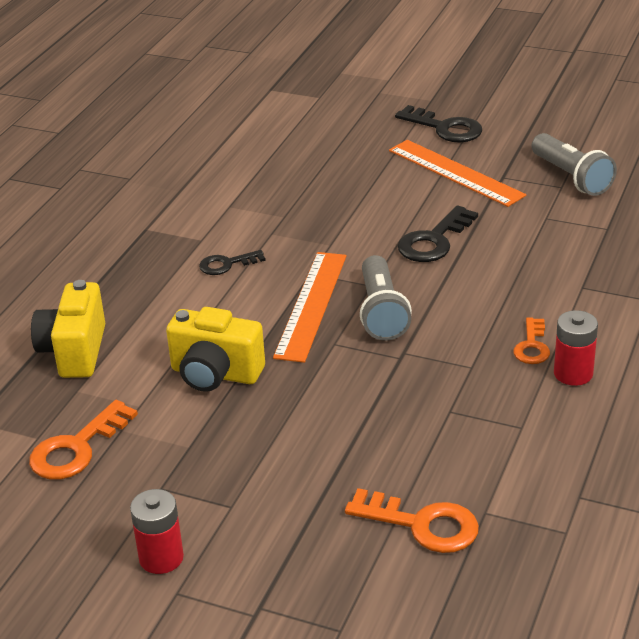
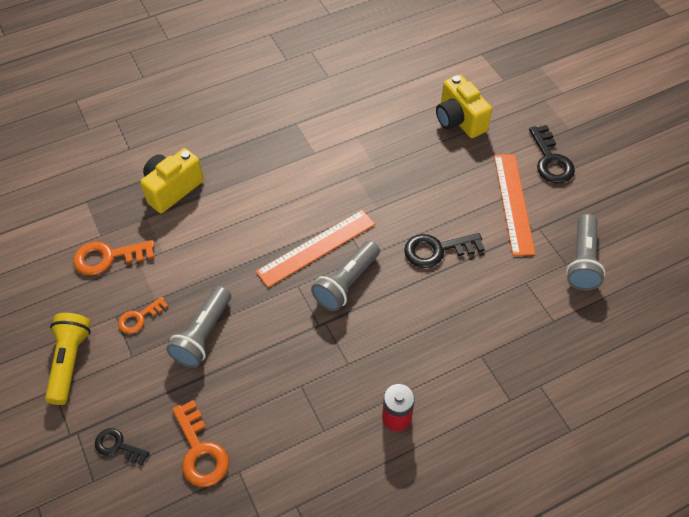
camera: 40 degrees right, 20 degrees up
(161, 558) = (70, 361): red battery -> yellow flashlight
(215, 374) = (218, 259): yellow camera -> yellow camera (459, 120)
(227, 264) = (307, 182): black key -> black key (118, 446)
(288, 439) = (203, 335): none -> grey flashlight
(532, 346) = (398, 377): orange key -> orange key (139, 318)

